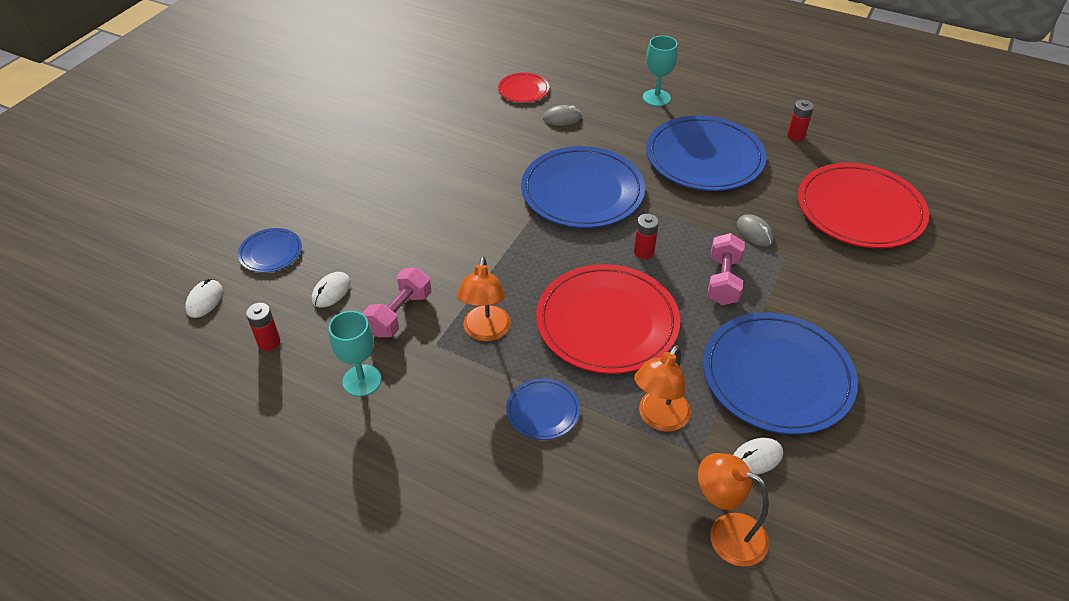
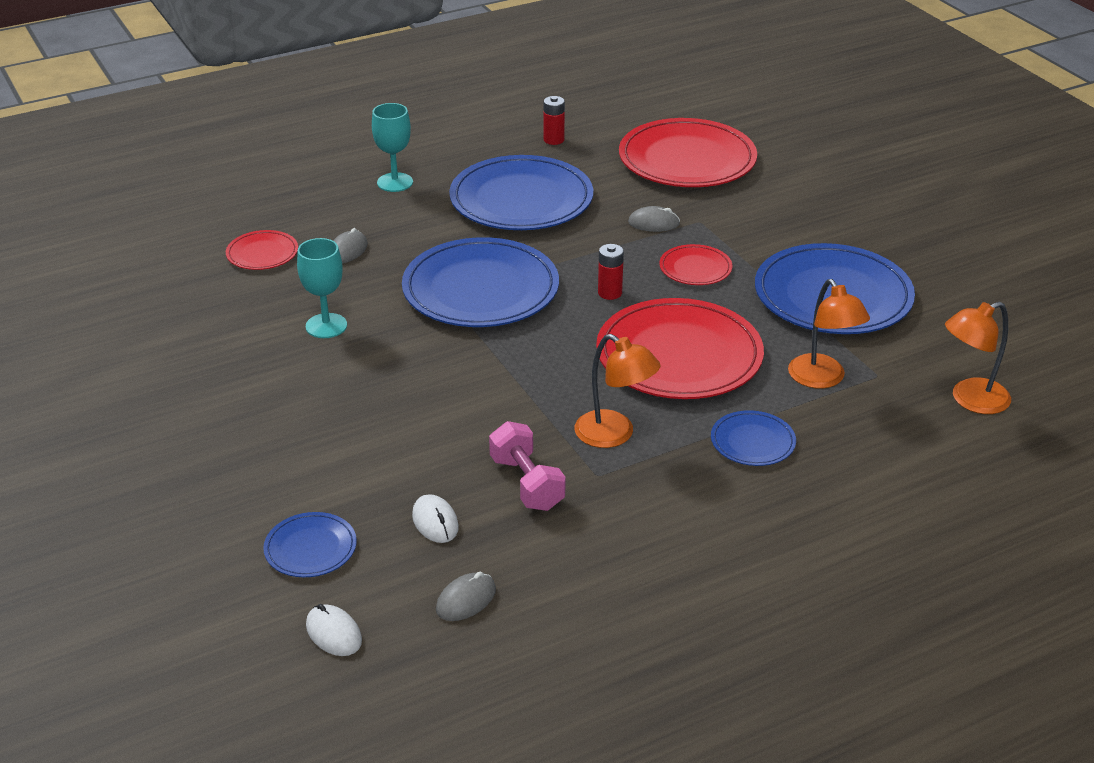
camera: 55 degrees left, 10 degrees down
(269, 342) = (466, 600): red battery -> grey mouse
(362, 380) = (598, 547): turquoise goblet -> turquoise goblet (326, 326)
(723, 281) = (695, 268): pink dumbbell -> red plate
(756, 458) = (909, 348): white mouse -> none

